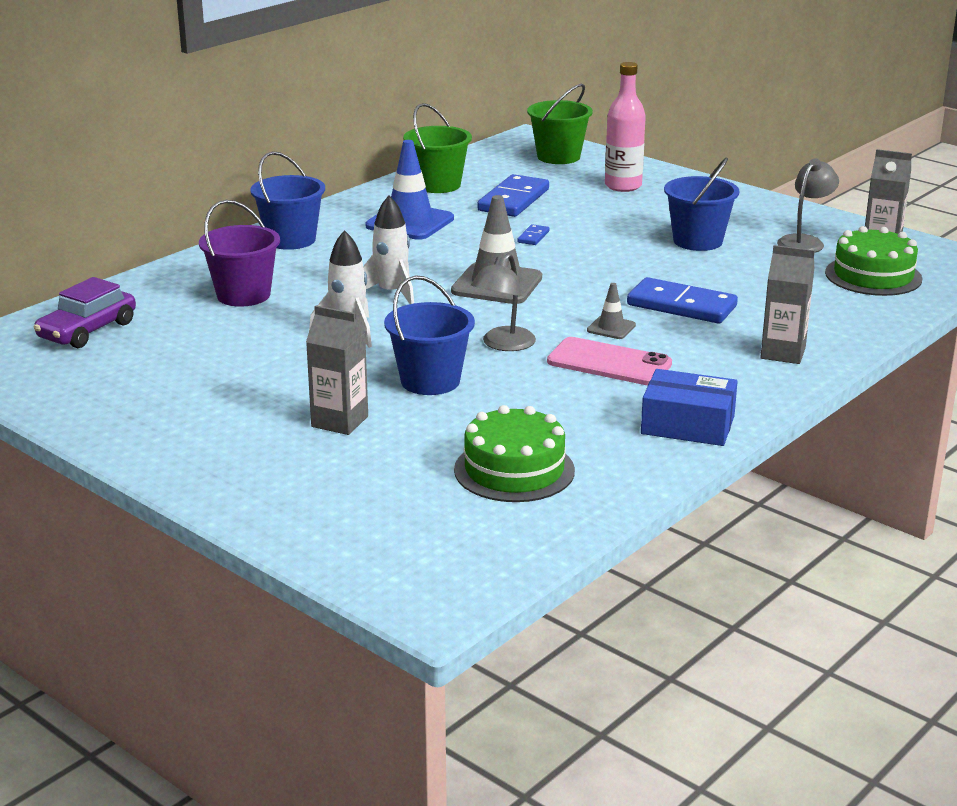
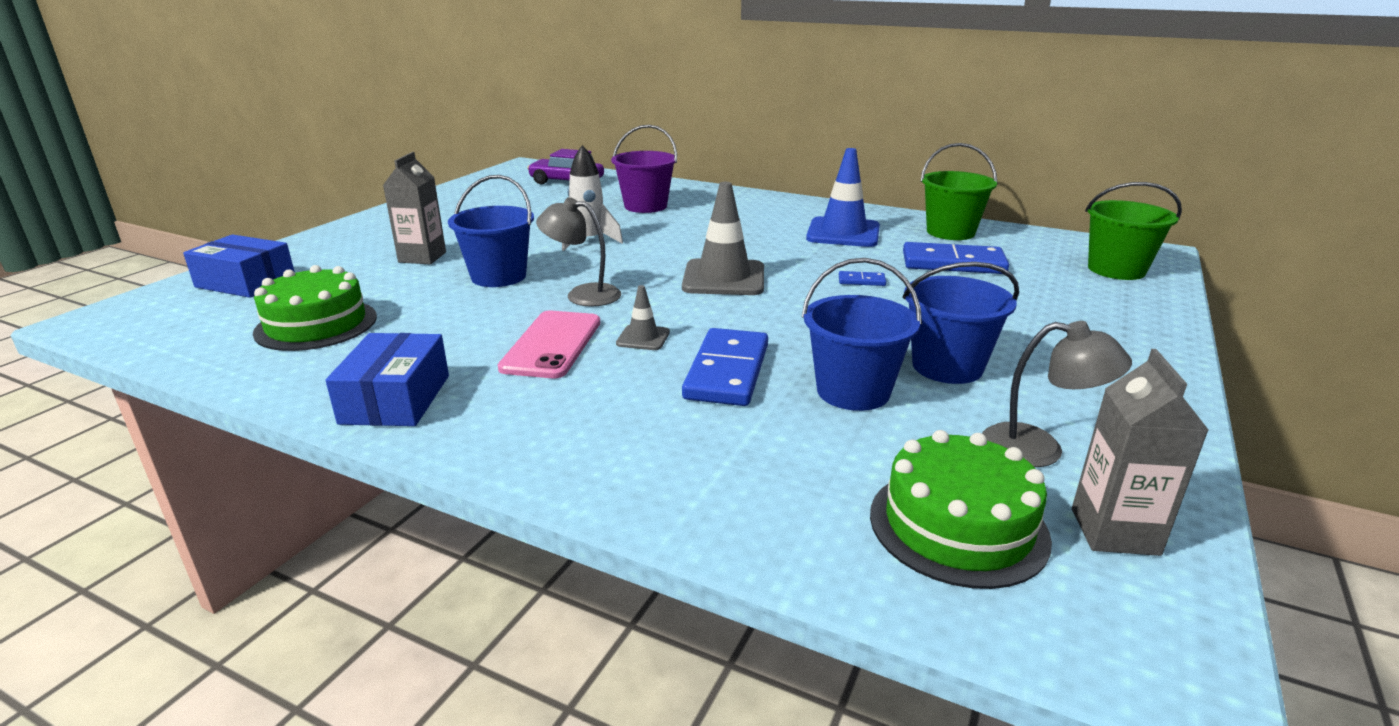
camera: 75 degrees right, 0 degrees up
(291, 240) = (764, 204): blue bucket -> blue bucket (853, 391)
(358, 524) = (246, 282): none -> blue box
(391, 293) = (676, 245): white rocket -> none
(623, 186) = (1076, 309): pink bottle -> none
(783, 353) = (608, 451): grey carton -> none

